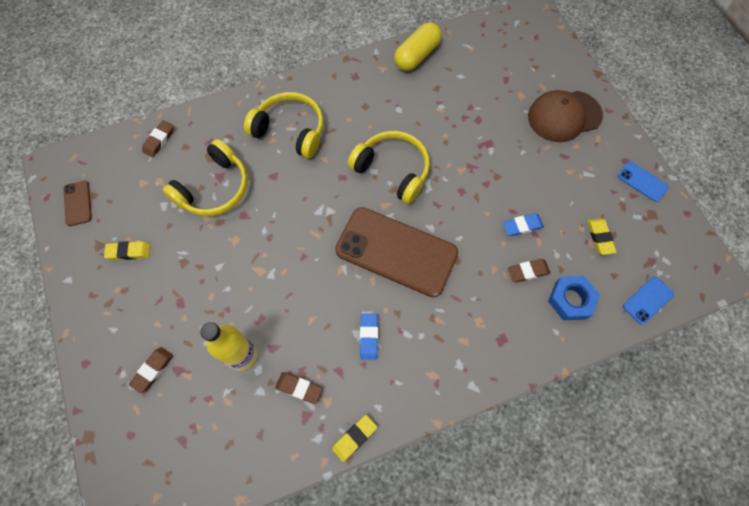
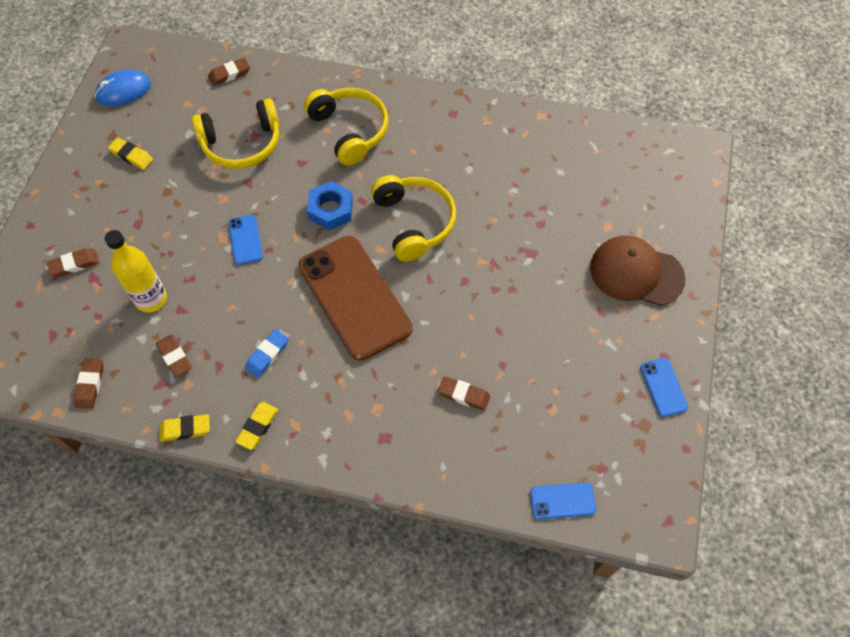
camera: 35 degrees right, 5 degrees down
(78, 203) = (123, 90): brown phone -> blue mouse
(248, 458) = (90, 385): none -> brown eraser
(279, 260) = (245, 240): none -> blue phone
(417, 55) = (532, 127): yellow capsule -> none
(522, 226) = (496, 350): blue eraser -> none
(570, 300) = (483, 448): blue nut -> blue nut (330, 210)
(600, 237) = (566, 411): yellow eraser -> yellow eraser (258, 427)

